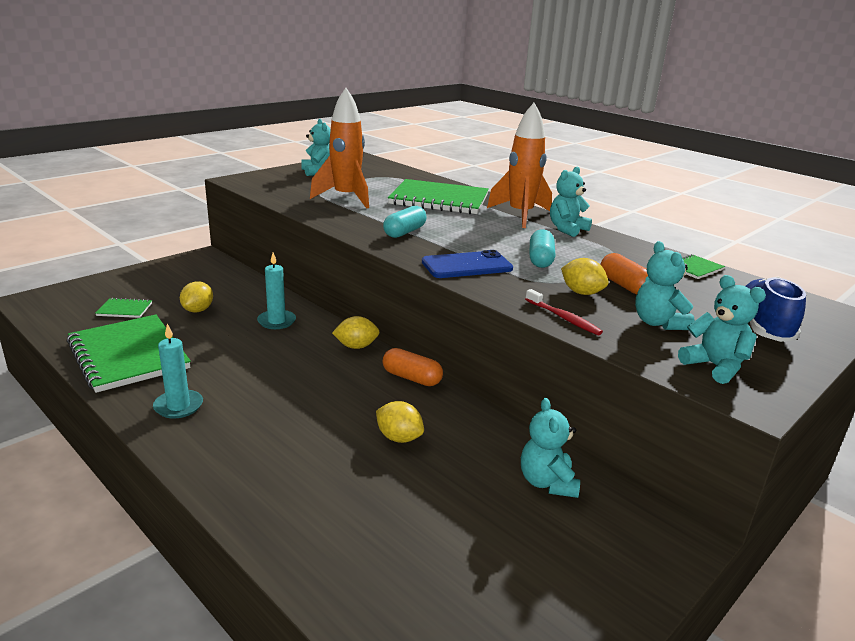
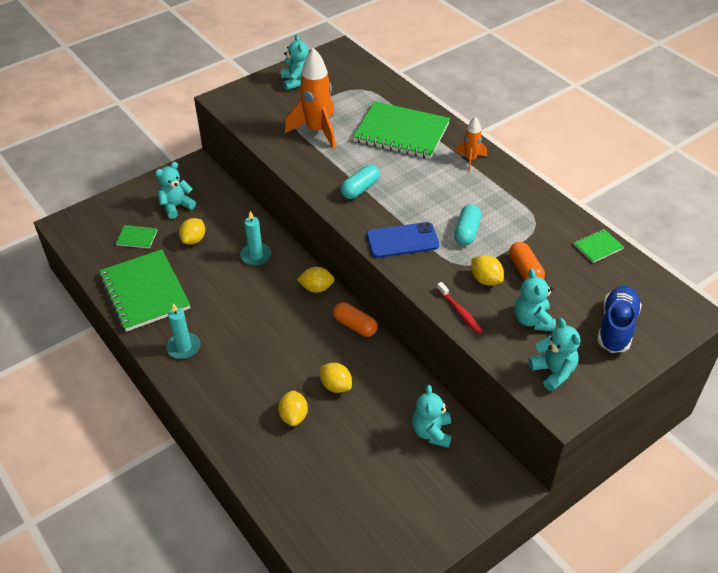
camera: 10 degrees right, 20 degrees up
(343, 474) = (293, 416): none -> yellow lemon
(520, 215) = (470, 159): orange rocket -> orange rocket, size x0.54
(567, 229) = (506, 184): turquoise teddy bear -> turquoise teddy bear (176, 206)

